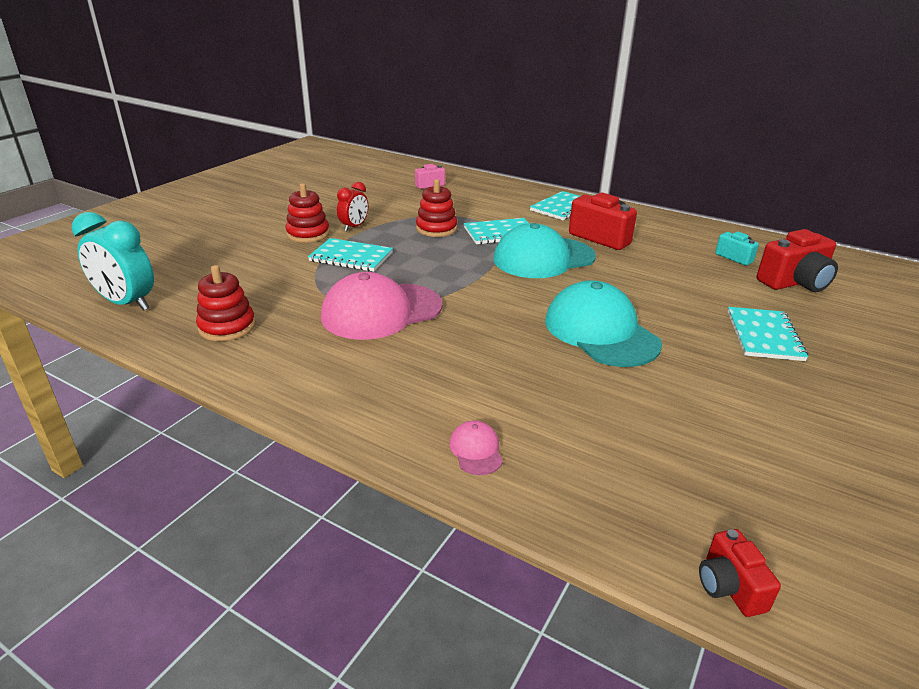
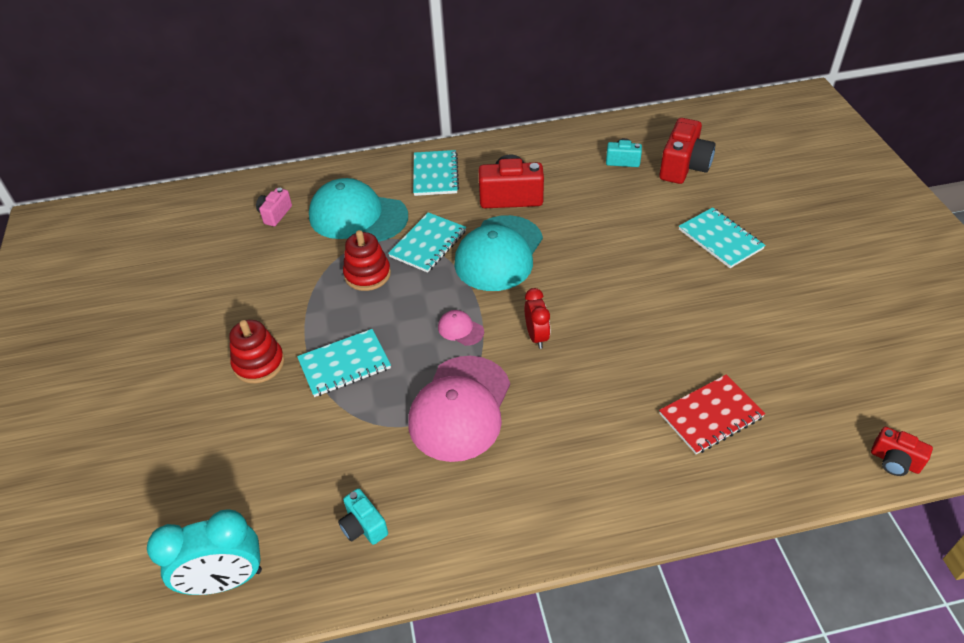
camera: 40 degrees left, 15 degrees up
(227, 327) = (363, 526): red stacking toy -> turquoise camera
(354, 227) = (289, 323): red clock -> red clock (536, 336)
(476, 450) = (687, 481): pink cap -> pink cap (460, 329)
(568, 427) = (710, 415): none -> red notebook
(601, 332) = (629, 309): turquoise cap -> turquoise cap (357, 216)

